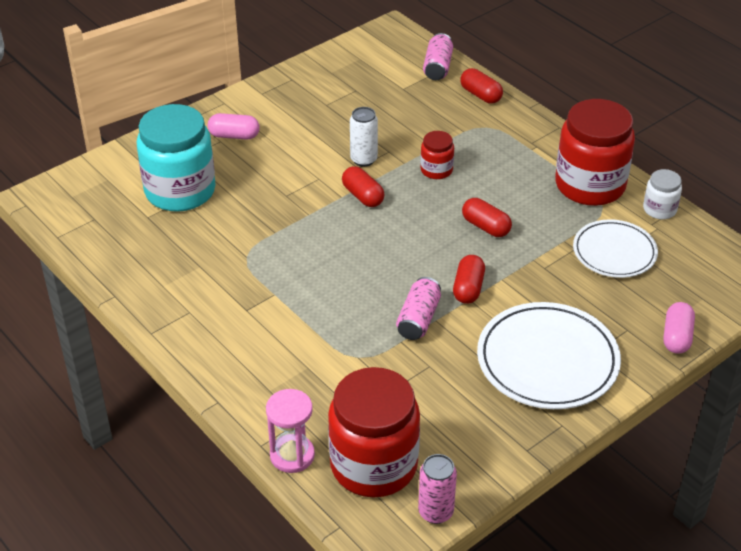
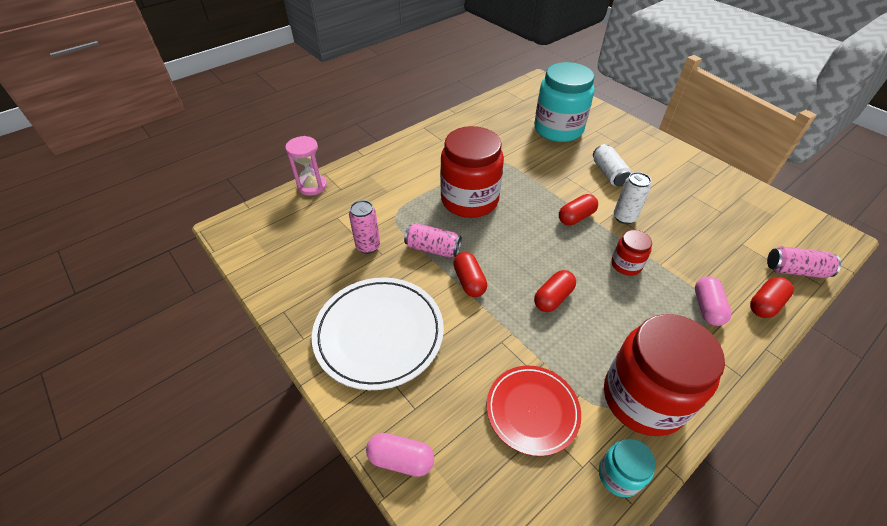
camera: 90 degrees right, 5 degrees up
(234, 136) = (628, 149): pink capsule -> pink capsule (707, 307)
(283, 159) = (608, 173): none -> white can
(374, 465) = (293, 223): red jar -> red jar (469, 200)
(435, 512) = (243, 254): pink can -> pink can (368, 246)
(468, 288) = (469, 281): red capsule -> red capsule turned 60 degrees clockwise
(614, 252) = (532, 410): white plate -> red plate
(659, 209) = (619, 475): white jar -> turquoise jar

